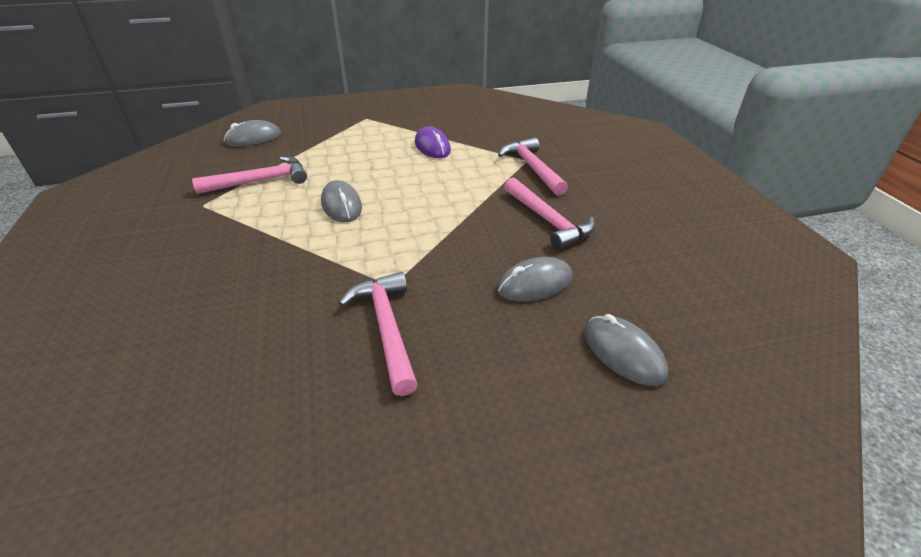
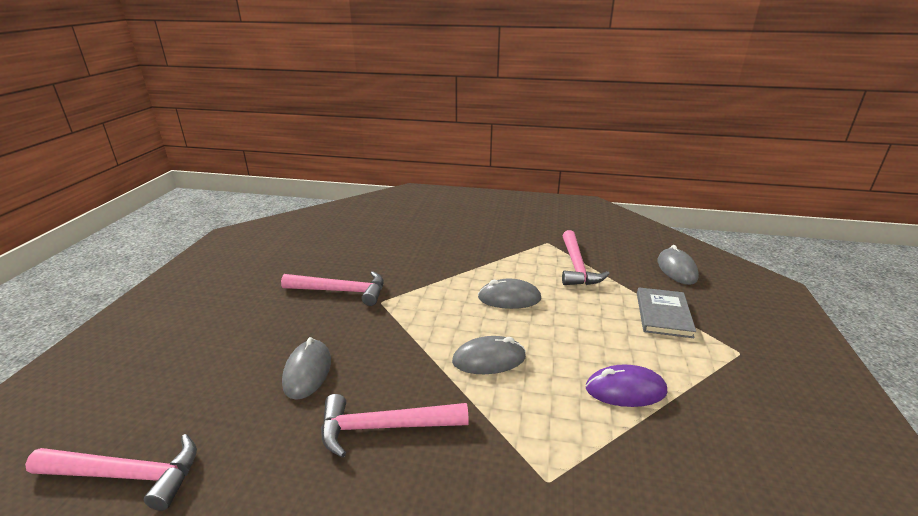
camera: 115 degrees right, 10 degrees down
(332, 140) = (663, 314): none -> grey book
(532, 168) = (518, 476): pink hammer -> pink hammer (127, 475)
(623, 353) = (195, 386): grey mouse -> grey mouse (489, 359)

